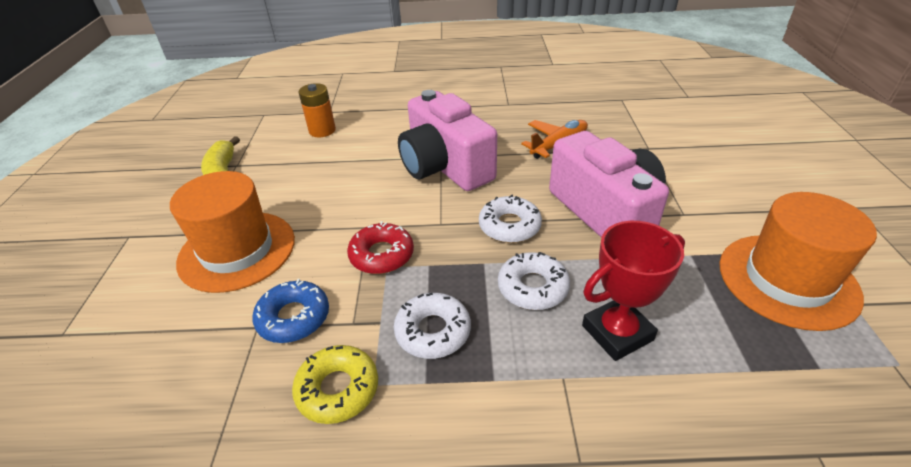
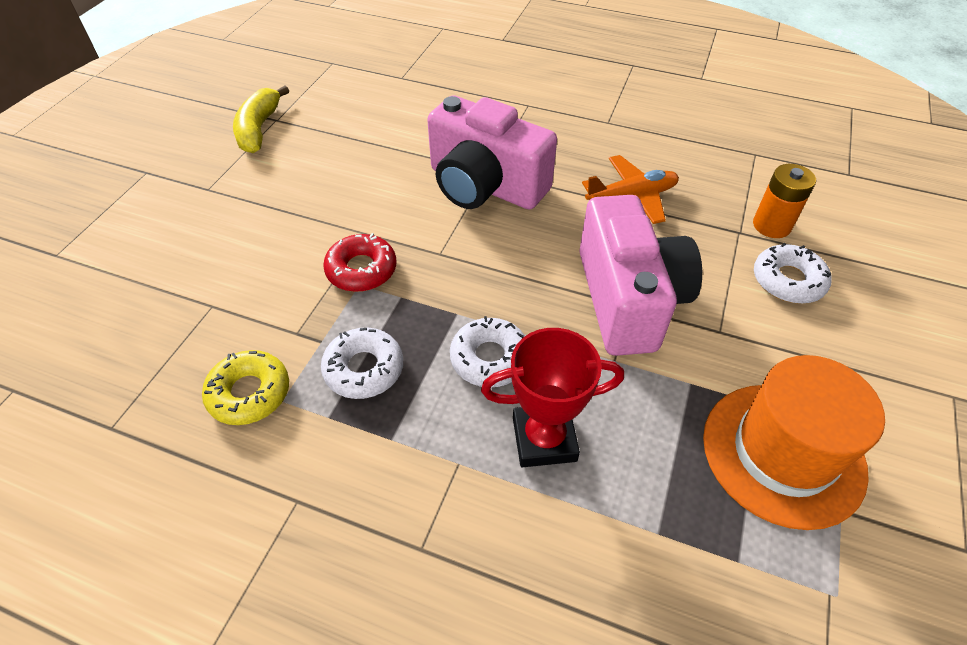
camera: 20 degrees right, 10 degrees up
(237, 250) = (232, 219): orange hat -> none
(293, 317) = (247, 308): blue donut -> none
(322, 130) = (381, 101): orange battery -> orange battery (771, 225)
(445, 167) = (485, 185): pink camera -> pink camera turned 45 degrees counterclockwise
(509, 226) = (510, 280): white donut -> white donut (788, 281)

